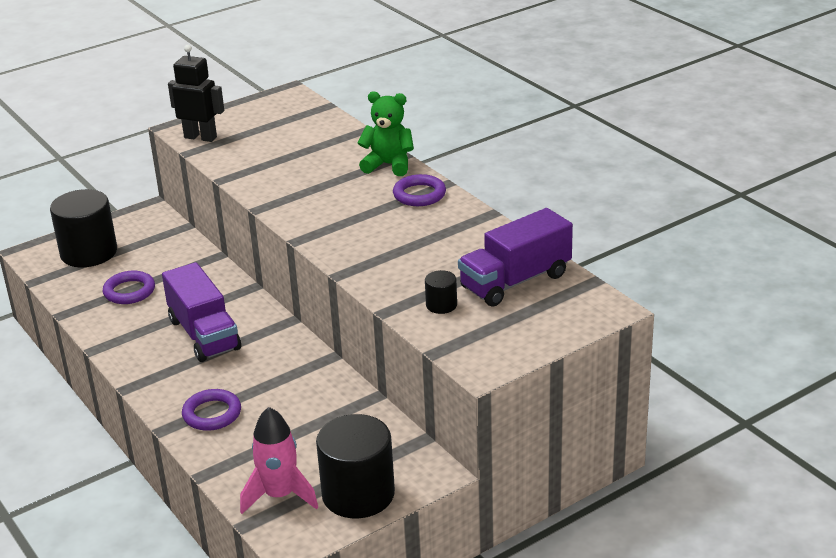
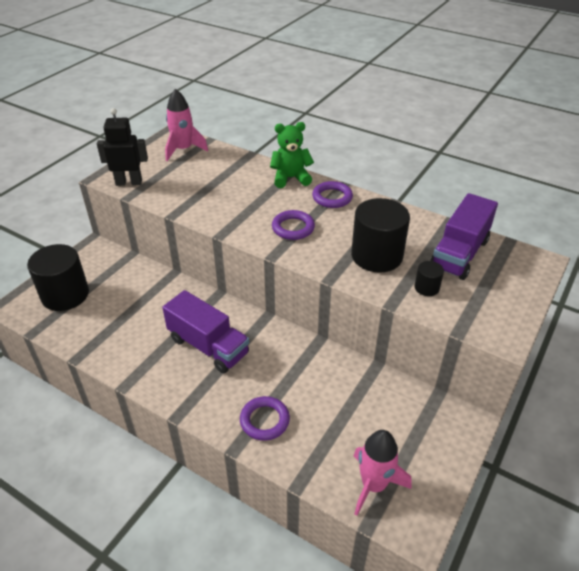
camera: 25 degrees left, 10 degrees up
(129, 291) = (121, 322): purple ring -> purple ring (293, 228)
(289, 112) = (183, 150): none -> pink rocket
(358, 494) = (431, 462): black cylinder -> black cylinder (376, 256)

